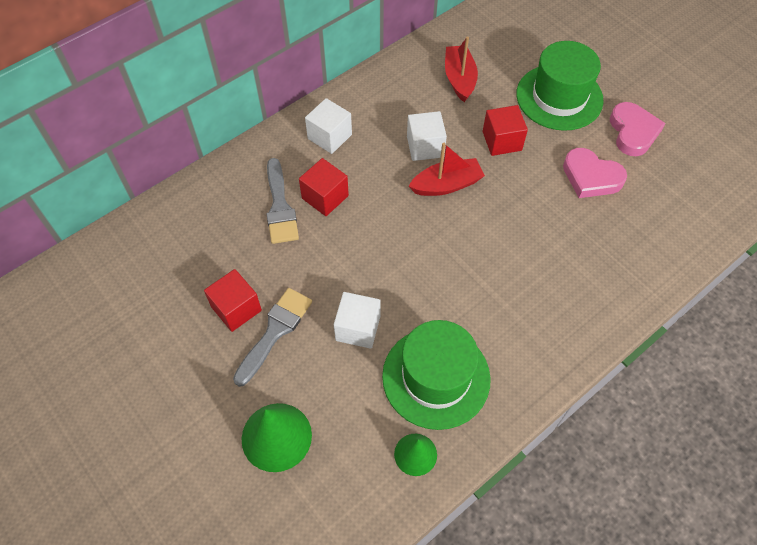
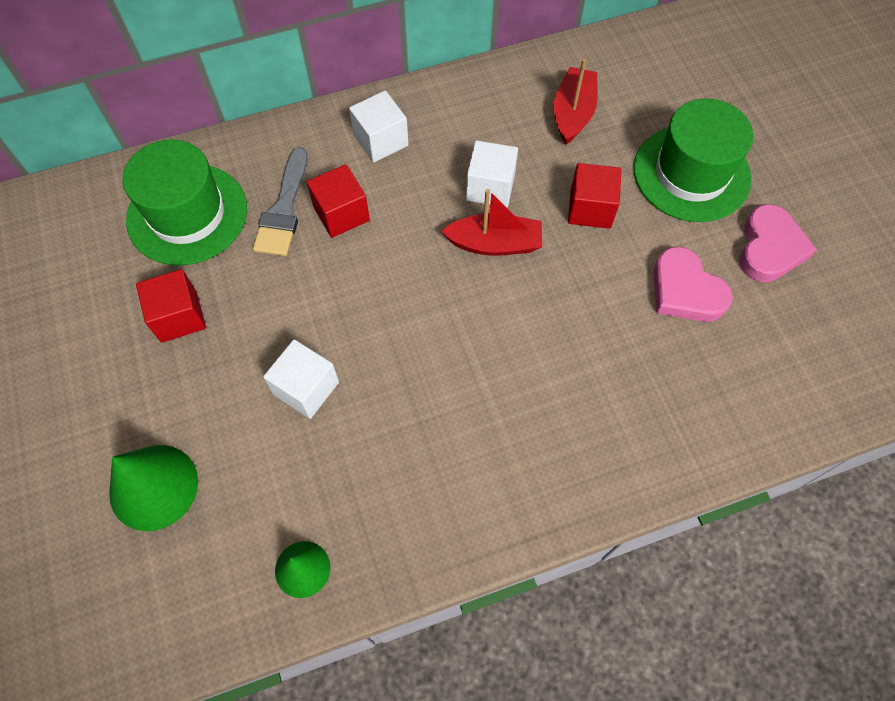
camera: 20 degrees right, 5 degrees up
(275, 331) = (209, 359): grey brush -> none
(436, 377) = (371, 482): green hat -> green hat (187, 214)

